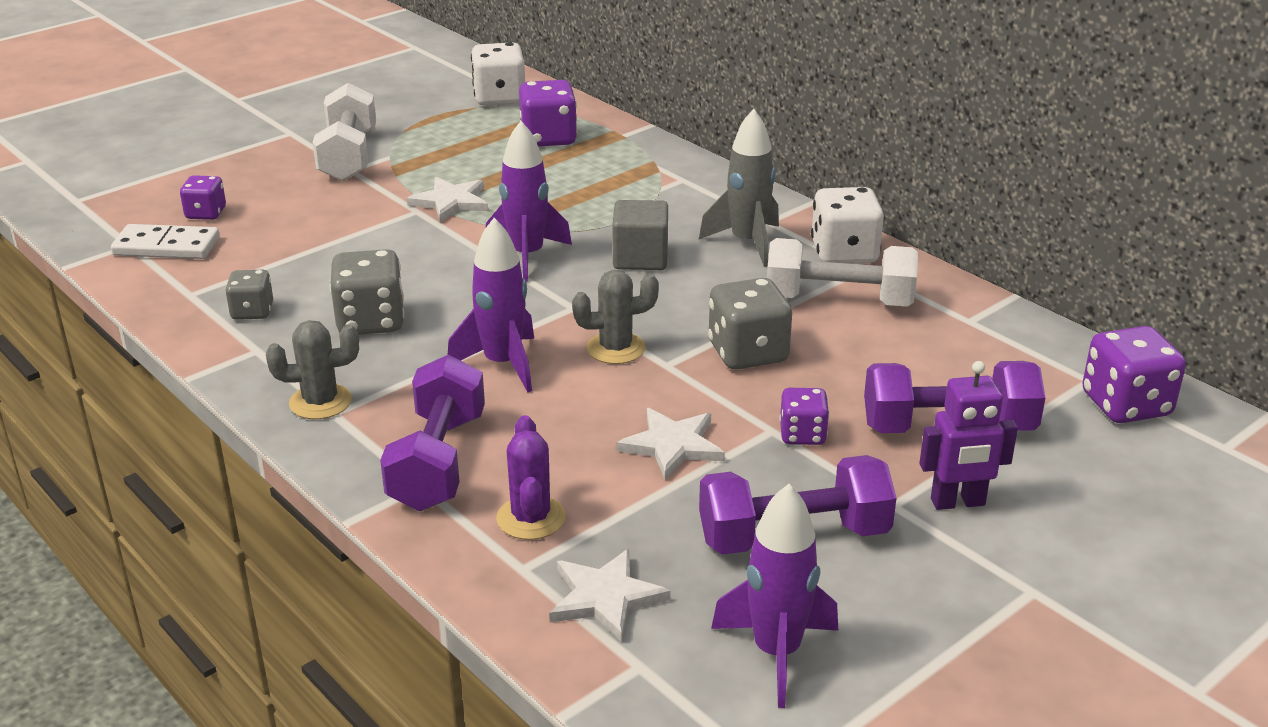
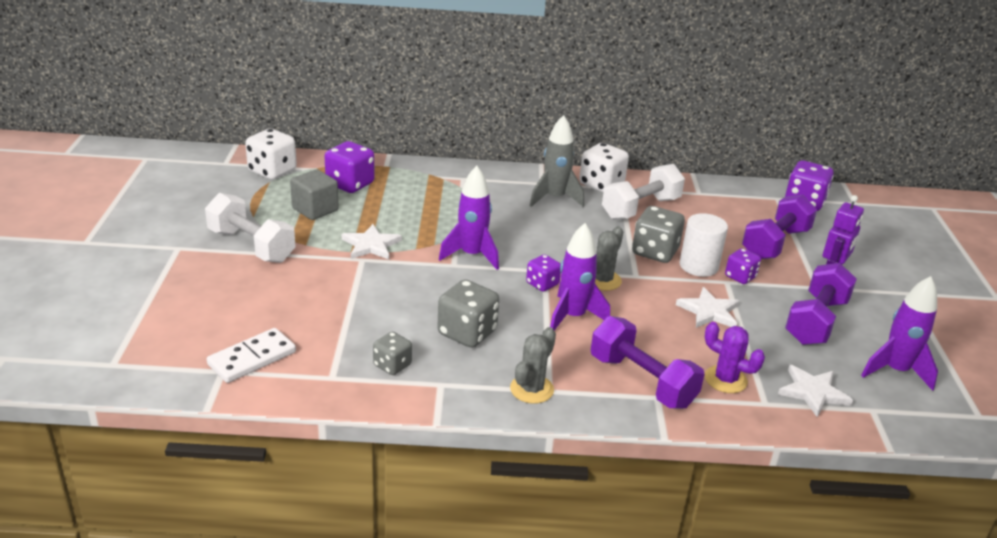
camera: 50 degrees left, 0 degrees up
(206, 213) = (233, 325): purple dice -> purple dice (542, 284)
(640, 258) = (525, 229): grey cube -> grey cube (315, 209)
(772, 395) = (698, 266): none -> white cylinder

